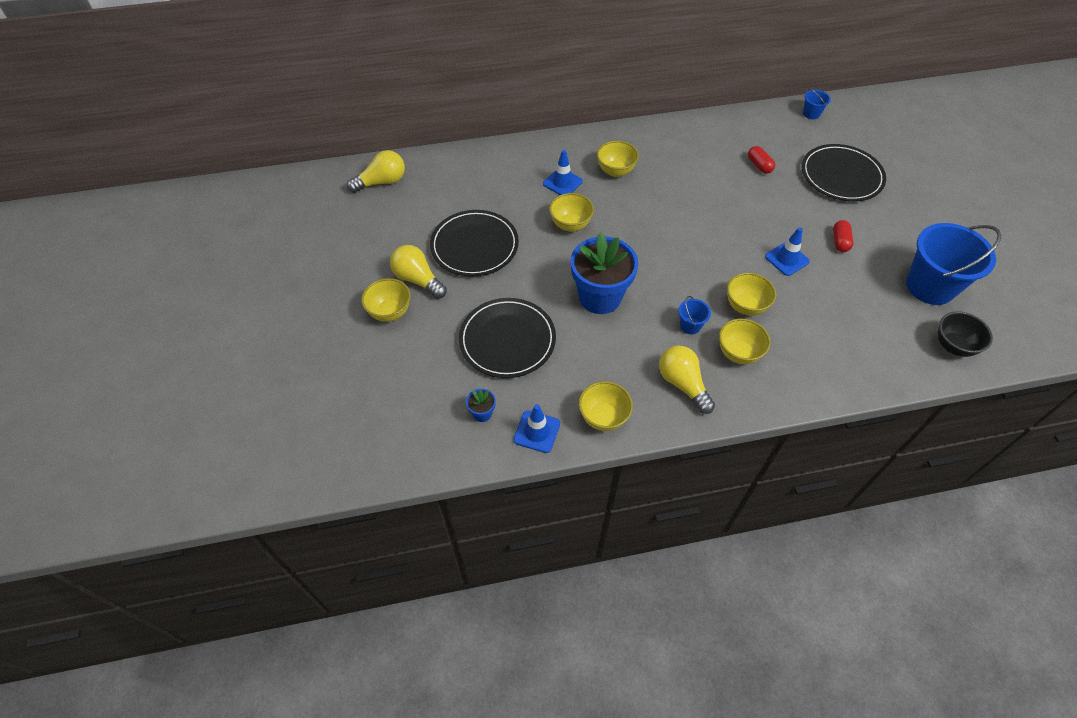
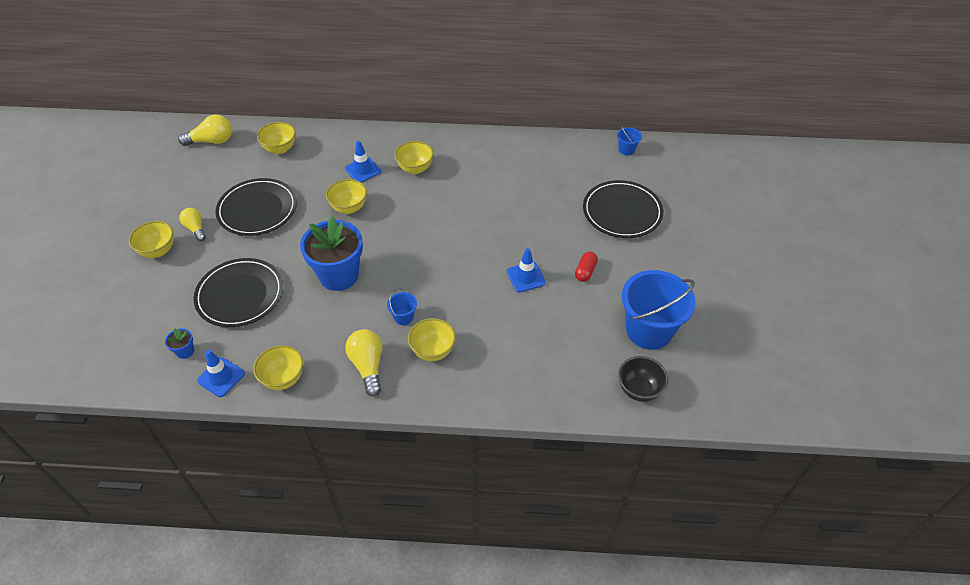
camera: 15 degrees right, 5 degrees down
(418, 280) = (195, 228): yellow light bulb -> yellow light bulb, size x0.65
(745, 306) = (463, 311): yellow bowl -> yellow bowl (280, 149)
(759, 165) = (549, 188): red capsule -> none

